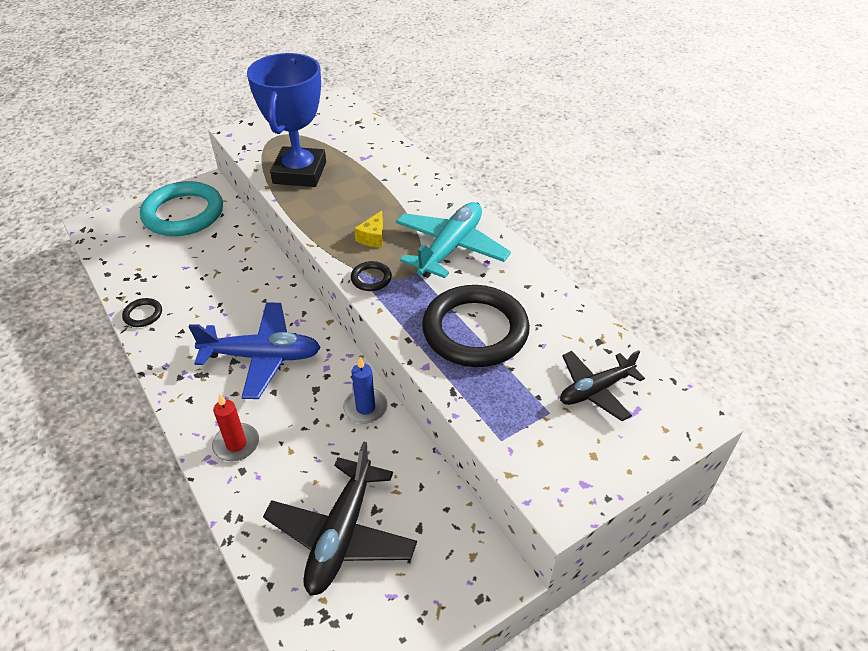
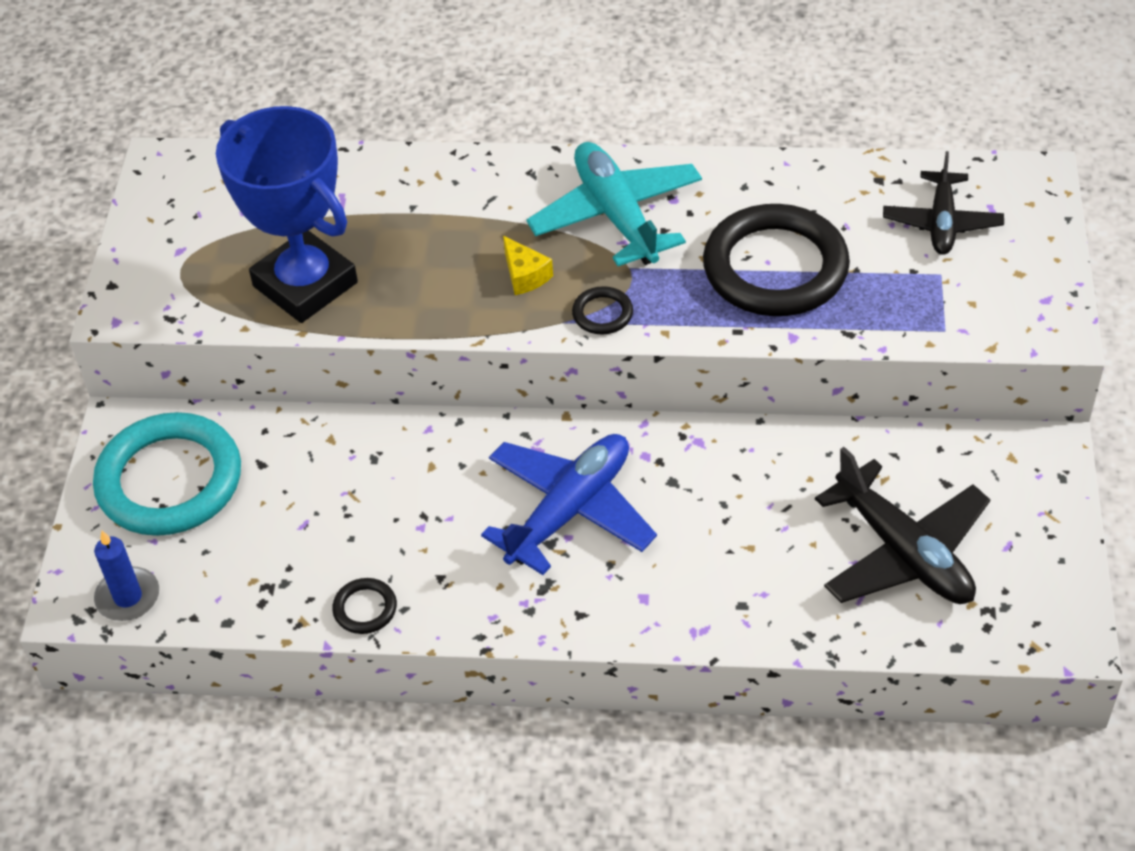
camera: 50 degrees left, 5 degrees up
(236, 444) = (697, 594): red candle -> none
(365, 408) = (743, 448): blue candle -> blue candle (128, 597)

